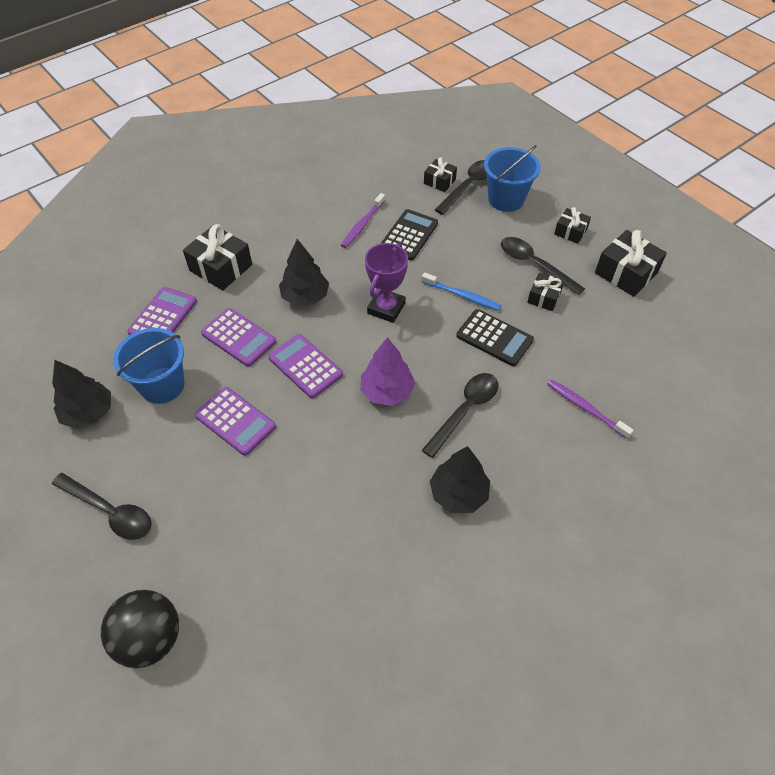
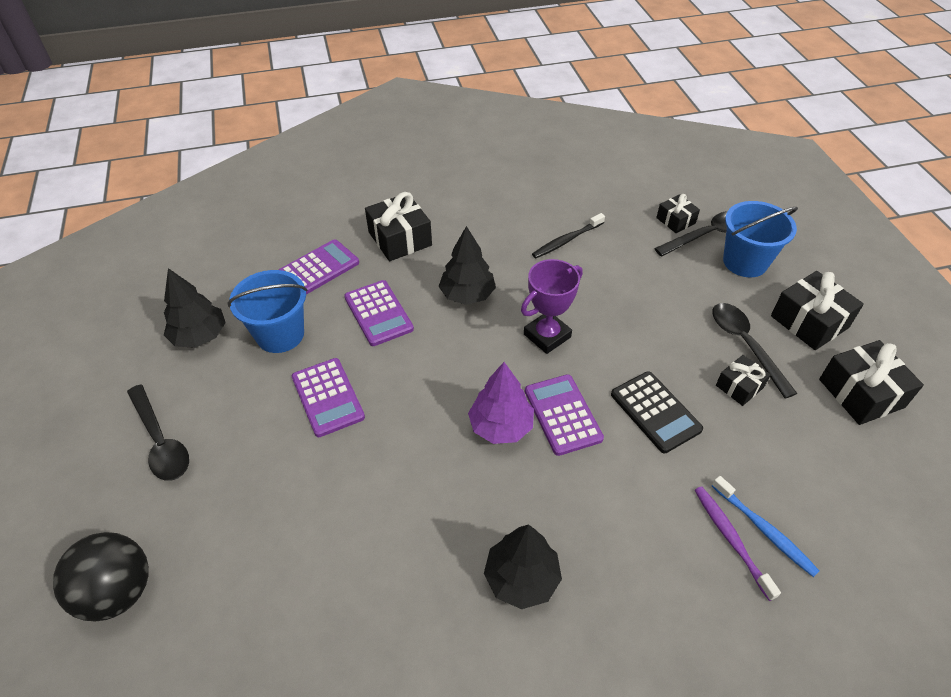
camera: 25 degrees right, 5 degrees down
(305, 366) = (428, 367): purple calculator -> purple calculator (562, 414)
(362, 224) = (567, 240): purple toothbrush -> black toothbrush
(409, 235) = (612, 266): black calculator -> none
(462, 296) = (640, 351): blue toothbrush -> blue toothbrush (764, 530)
(465, 411) = (578, 483): black spoon -> none
(570, 232) = (809, 322): black gift -> black gift, size x1.71

